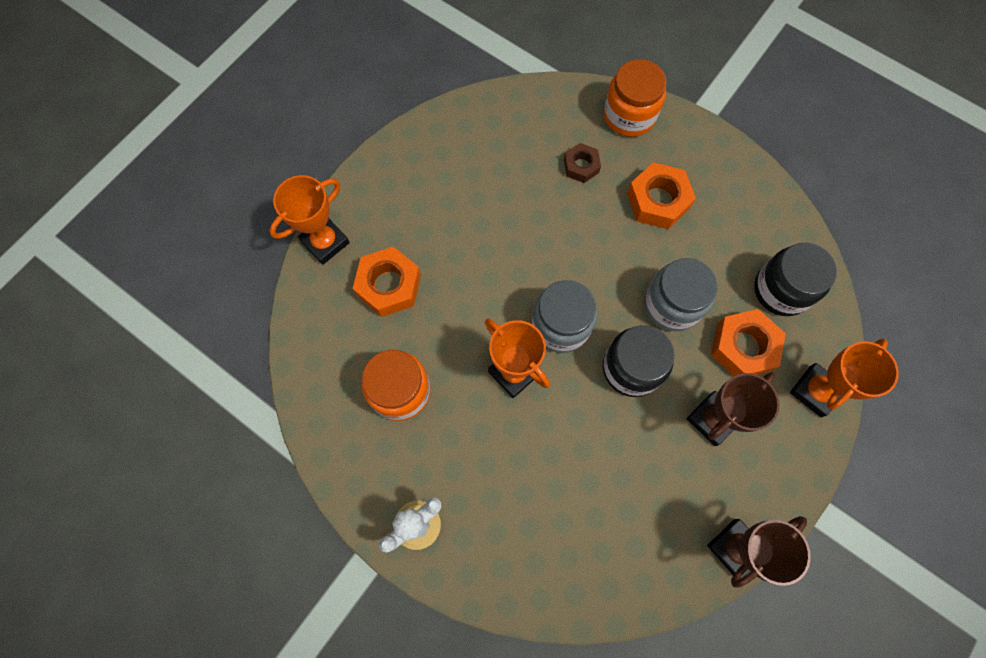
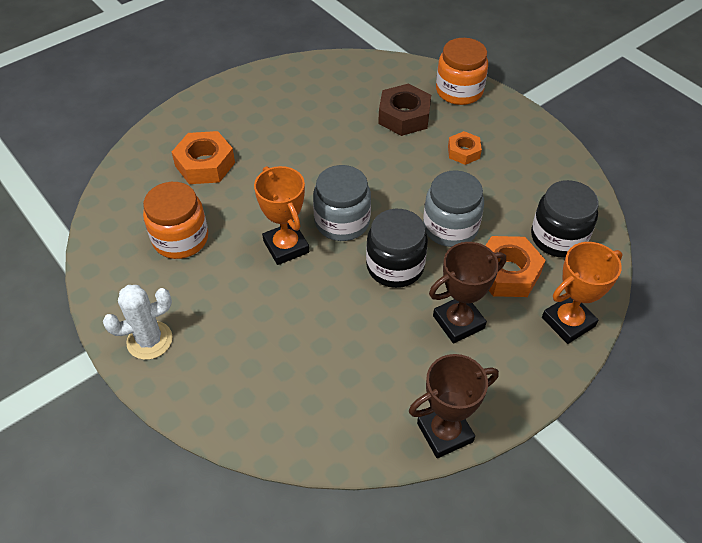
camera: 15 degrees right, 20 degrees down
(325, 242) = (166, 126): orange trophy -> none
(581, 166) = (404, 116): brown nut -> brown nut, size x1.66
(657, 201) = (463, 152): orange nut -> orange nut, size x0.60

